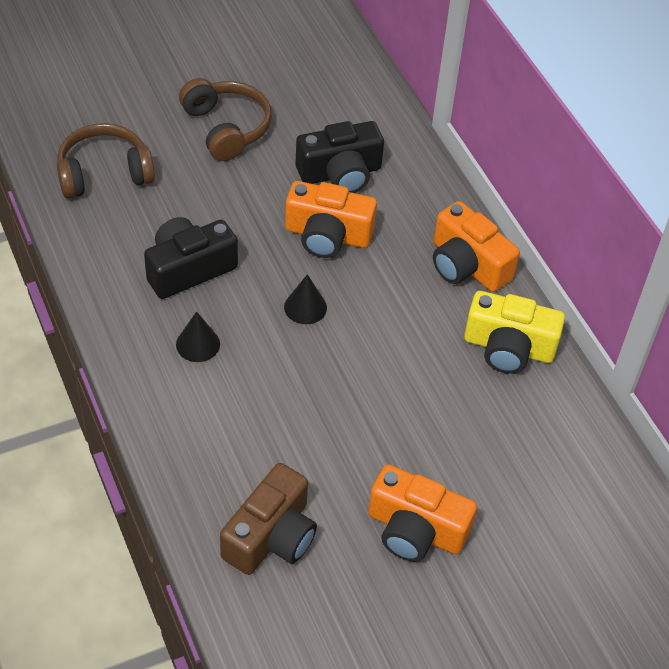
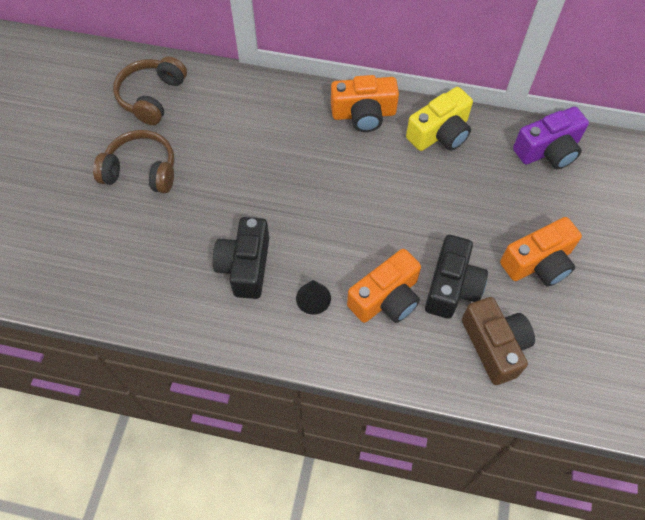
camera: 50 degrees left, 10 degrees up
(104, 173) = (115, 268): brown headphones -> brown headphones (152, 97)
(305, 307) = (330, 218): black cone -> none
(327, 235) = (282, 170): orange camera -> orange camera (386, 298)
(340, 173) = (237, 132): black camera -> black camera (451, 286)
(586, 466) = (548, 150): none -> purple camera

